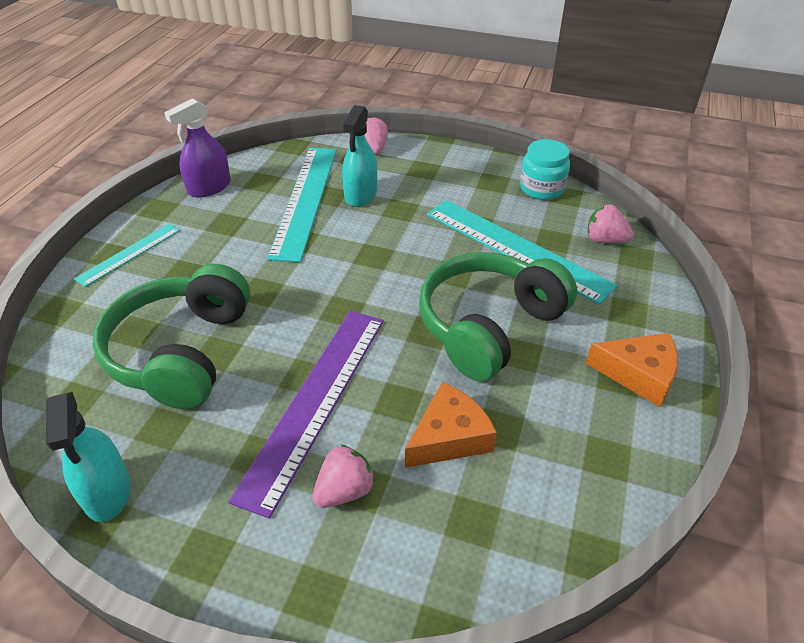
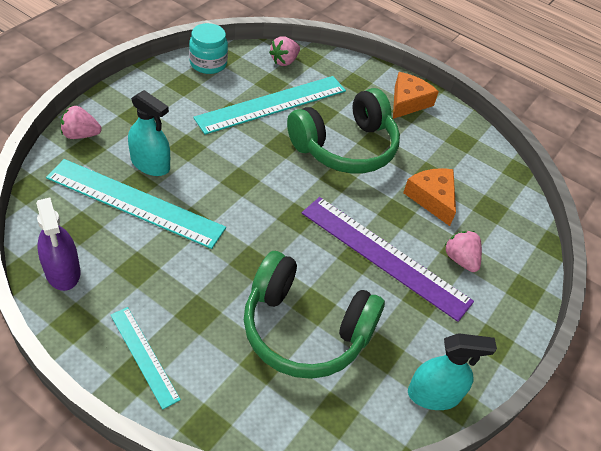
camera: 80 degrees left, 5 degrees up
(489, 326) = (345, 147): green headphones -> green headphones turned 90 degrees counterclockwise

